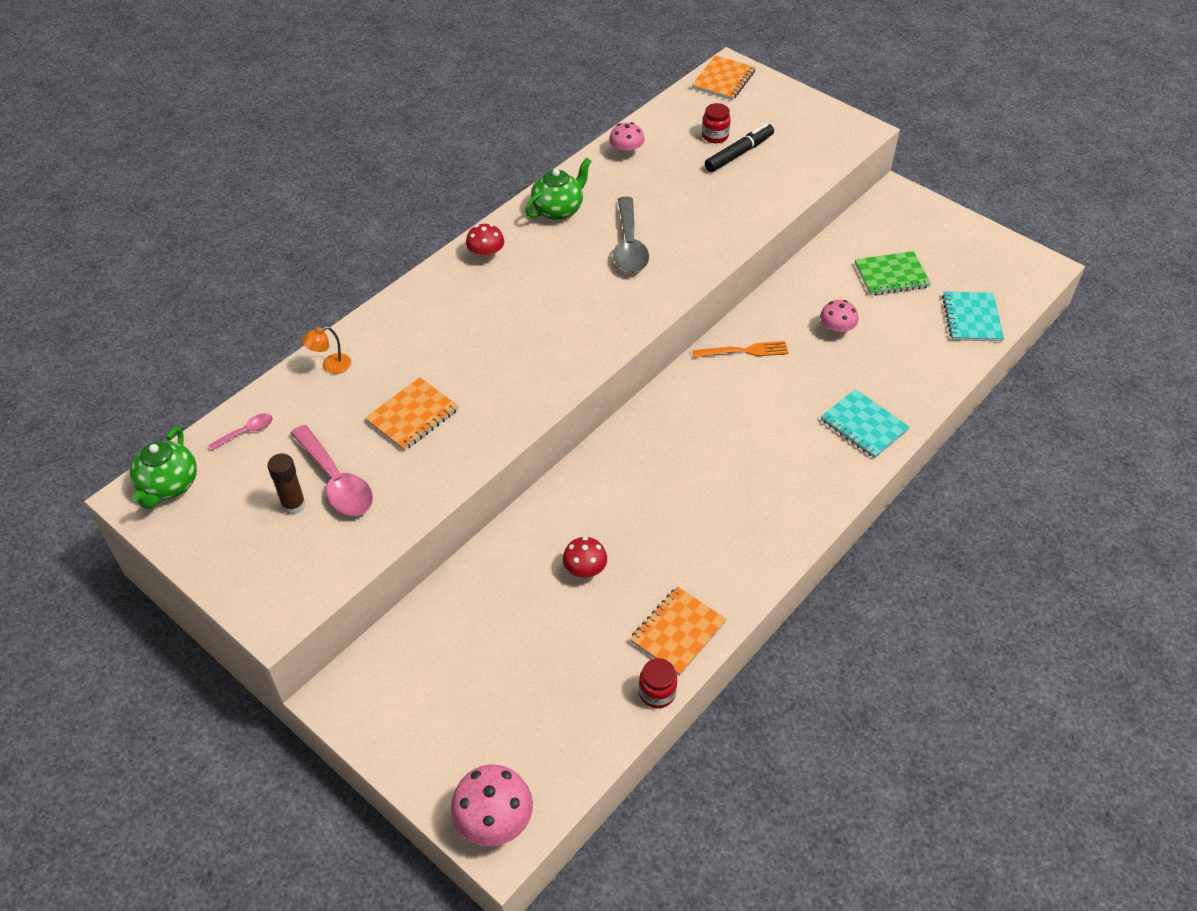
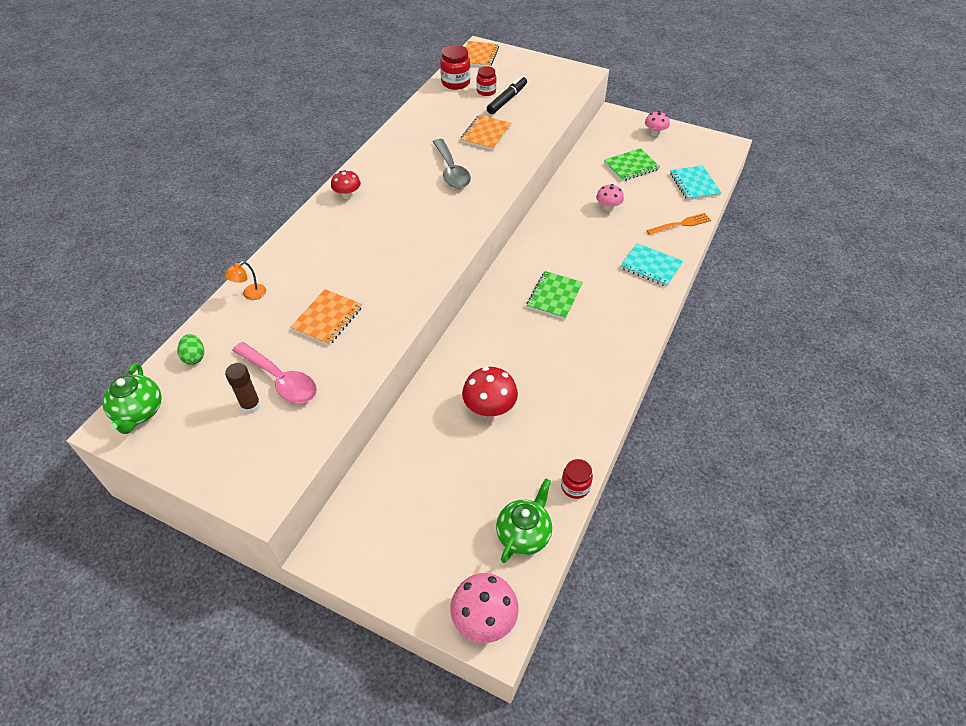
camera: 15 degrees left, 0 degrees up
(246, 432) = (194, 357): pink spoon -> green egg
(558, 209) = (391, 156): green teapot -> green teapot (524, 534)
(585, 570) = (489, 408): red mushroom -> red mushroom, size x1.57
(626, 152) = (427, 111): pink mushroom -> pink mushroom (655, 133)
(678, 116) = (455, 83): none -> red jar
(678, 632) = (574, 438): orange notebook -> orange notebook (486, 134)
(718, 441) = (554, 296): none -> green notebook
(744, 351) = (550, 232): orange fork -> orange fork (680, 224)

